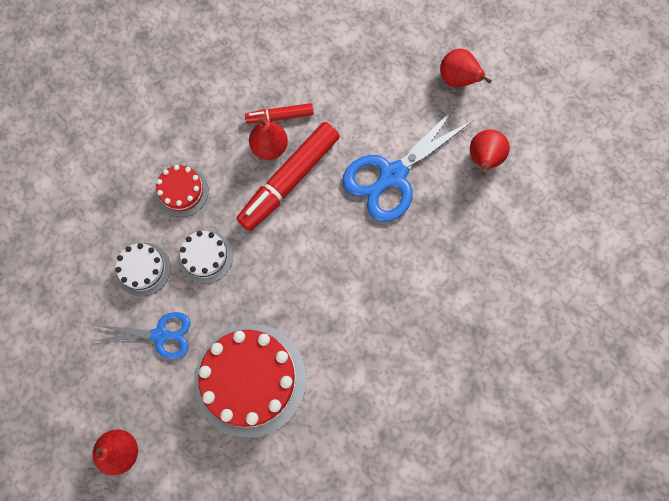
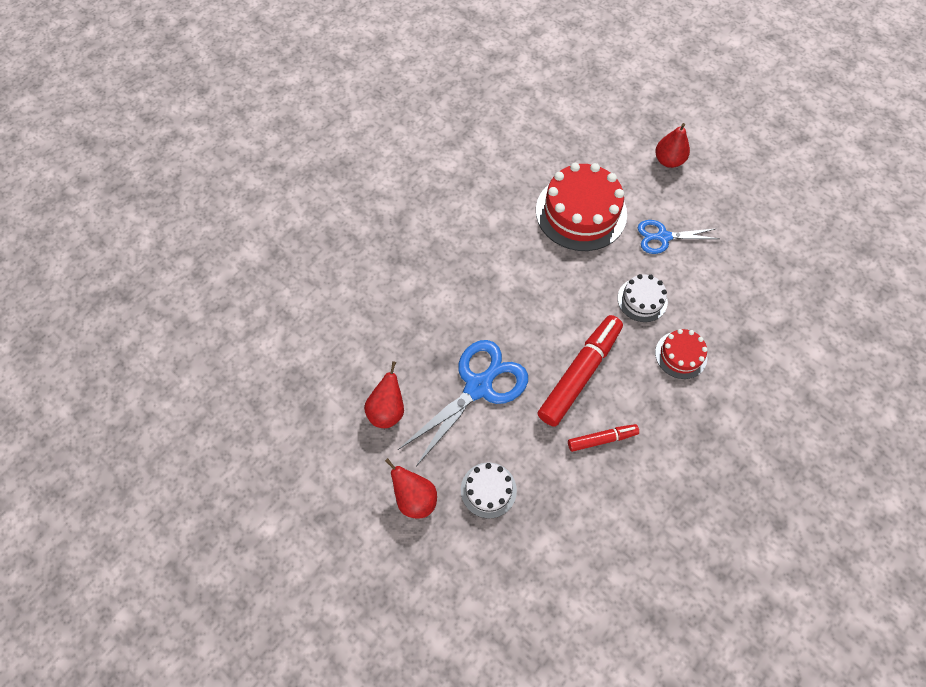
camera: 175 degrees right, 10 degrees down
(143, 269) = (694, 285): white cake -> white cake (488, 490)
(269, 147) = (605, 405): red pear -> none

